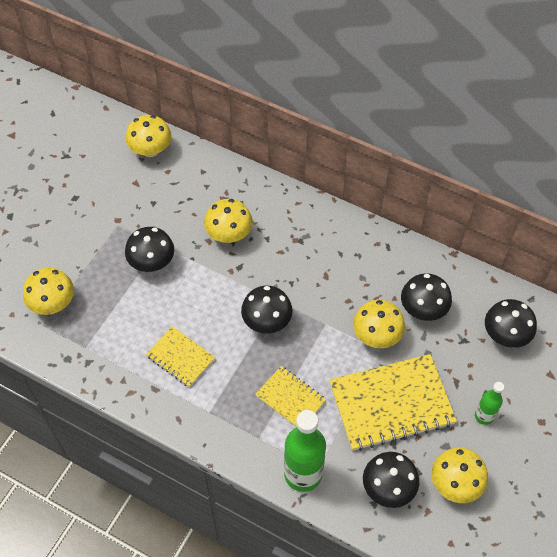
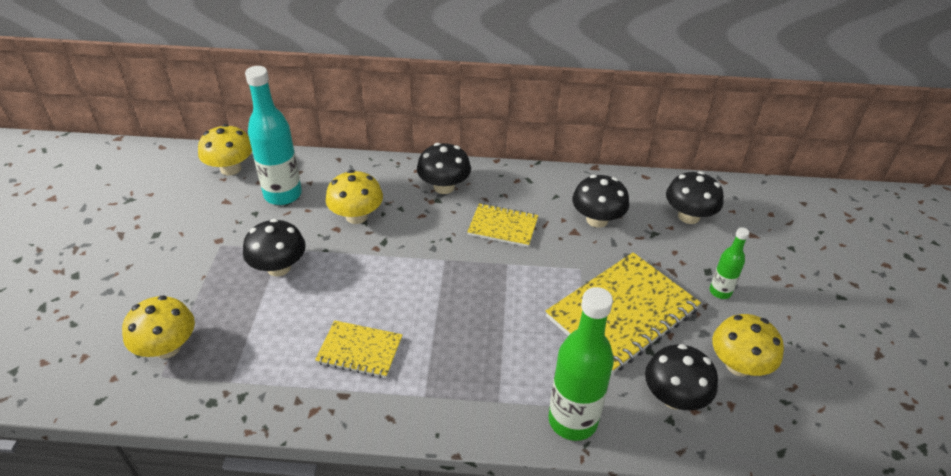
camera: 25 degrees left, 15 degrees down
(181, 191) = (283, 194): none -> turquoise bottle
(267, 321) = (442, 281): black mushroom -> black mushroom (444, 187)
(290, 398) = (512, 347): yellow notebook -> yellow notebook (503, 226)
(376, 335) = (566, 257): yellow mushroom -> none

